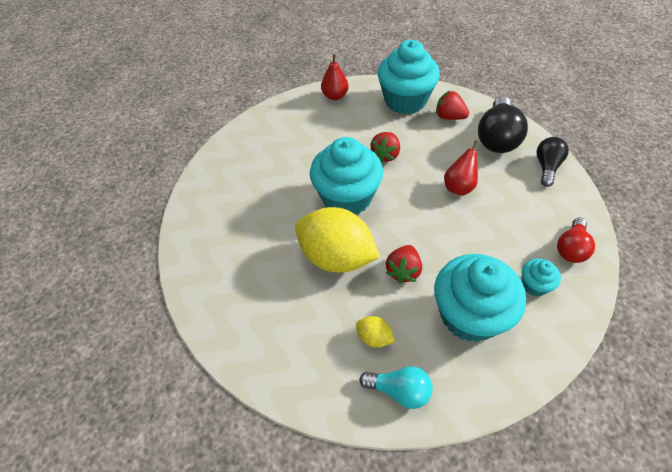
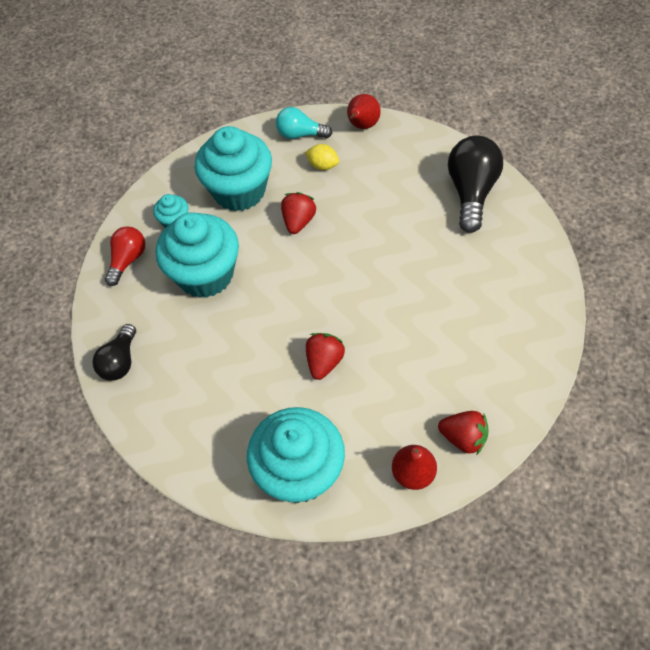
camera: 175 degrees right, 5 degrees up
(336, 257) = (367, 227): yellow lemon -> none
(346, 198) = (366, 295): turquoise cupcake -> turquoise cupcake (205, 274)
(449, 117) = (234, 441): red strawberry -> red strawberry (463, 438)
(459, 187) = (233, 322): red pear -> red pear (362, 126)
(497, 138) = (172, 405): black light bulb -> black light bulb (471, 192)

